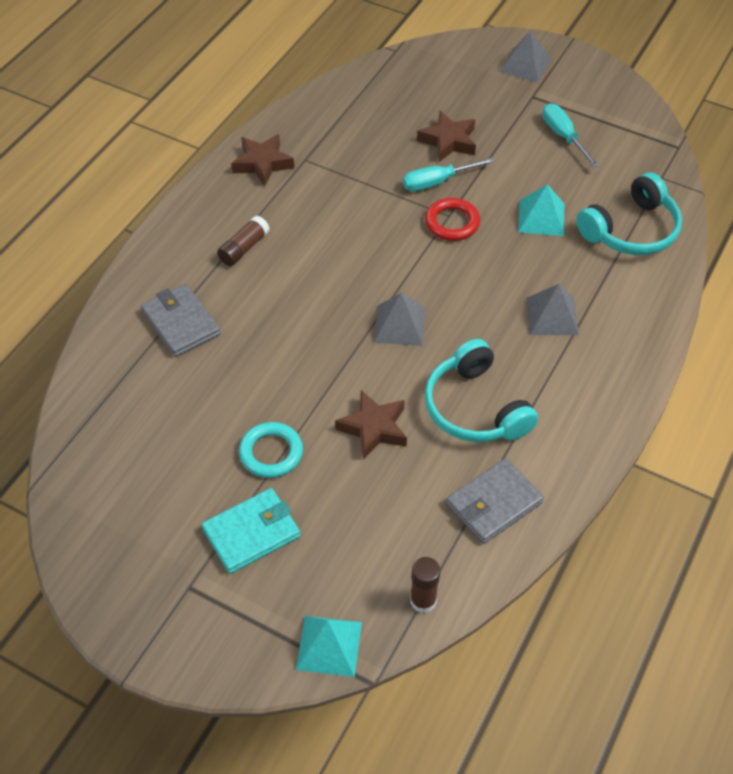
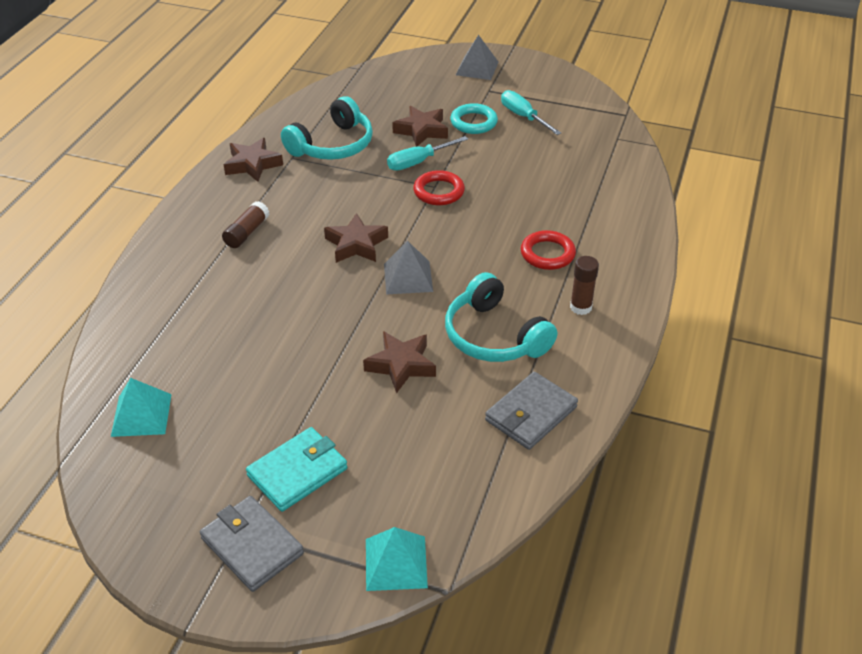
camera: 10 degrees left, 10 degrees down
(181, 323) = (195, 301): grey wallet -> grey wallet (252, 546)
(271, 453) = (304, 399): turquoise ring -> turquoise ring (473, 122)
(353, 277) = (356, 244): none -> brown star
(423, 601) = (481, 508): brown glue stick -> brown glue stick (580, 307)
(541, 217) = (519, 179): turquoise pyramid -> turquoise pyramid (141, 415)
(552, 316) = (547, 254): grey pyramid -> red ring
(631, 230) = (601, 180): turquoise headphones -> turquoise headphones (332, 145)

